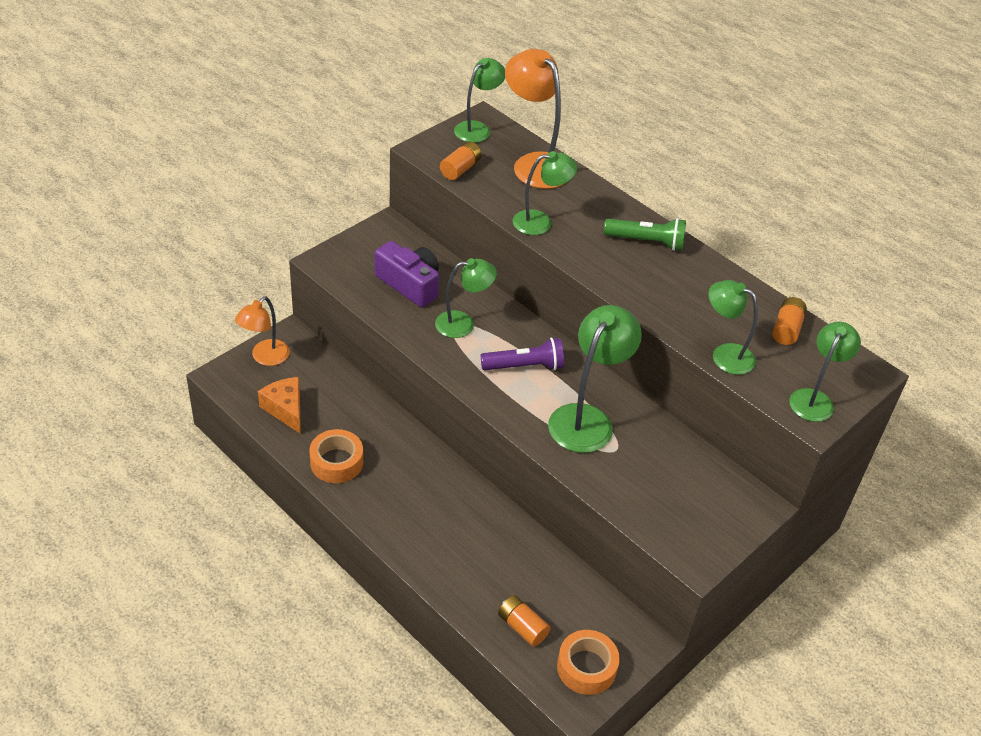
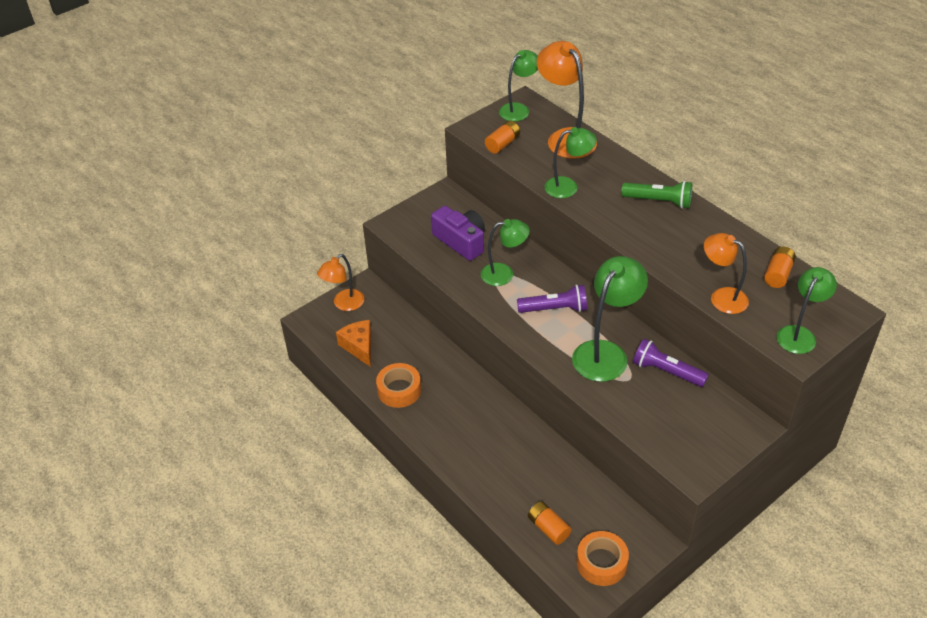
camera: 10 degrees right, 0 degrees up
(658, 441) = (666, 371): none -> purple flashlight
(725, 355) = (722, 297): green lamp -> orange lamp

